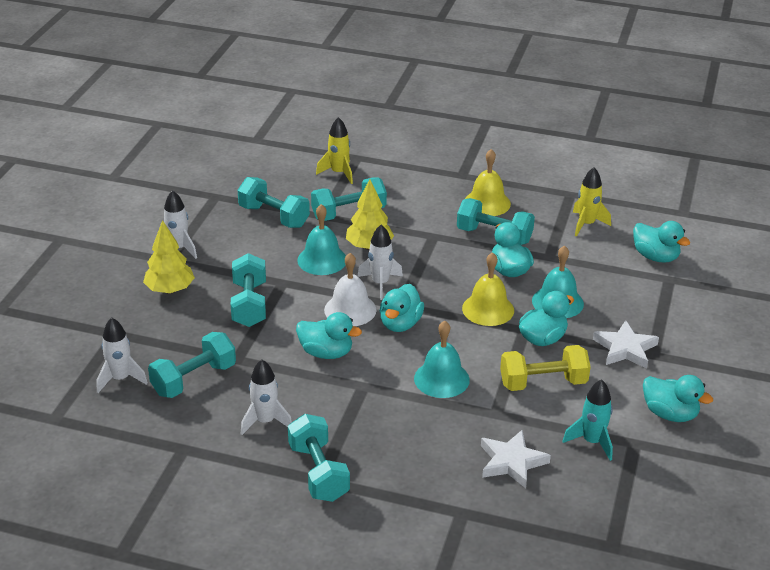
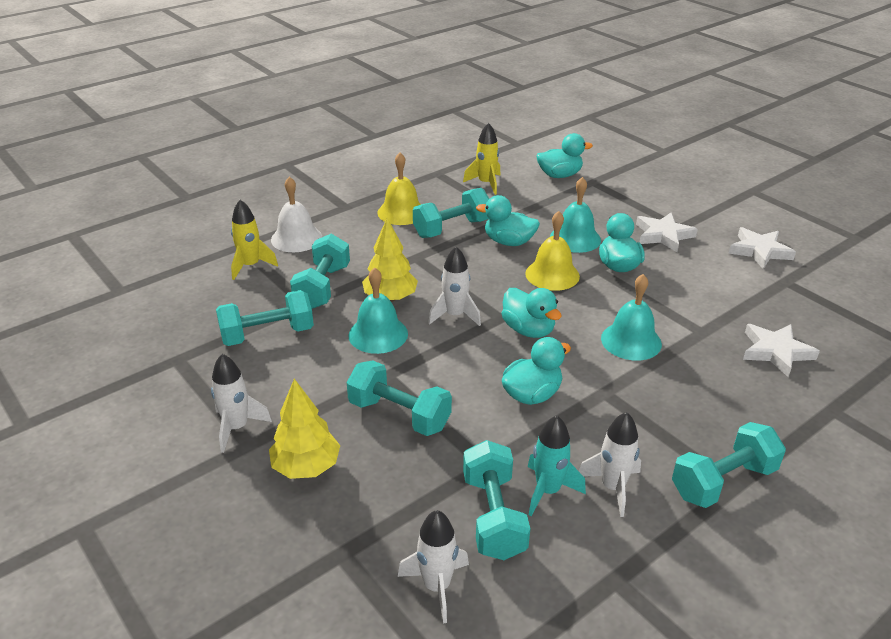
camera: 55 degrees left, 0 degrees up
(318, 472) = (723, 481): turquoise dumbbell -> turquoise dumbbell turned 45 degrees counterclockwise
(350, 310) = (477, 350): white bell -> white bell (296, 238)
(543, 383) = (678, 290): yellow dumbbell -> none
(592, 442) = (772, 300): turquoise rocket -> turquoise rocket (548, 491)
(670, 414) = (759, 251): turquoise duck -> white star

